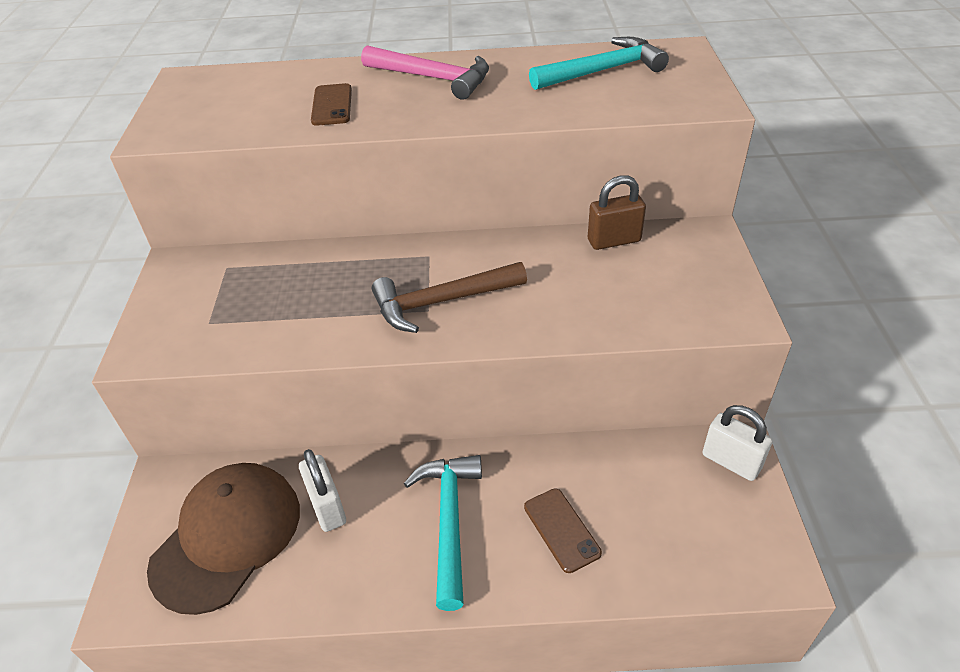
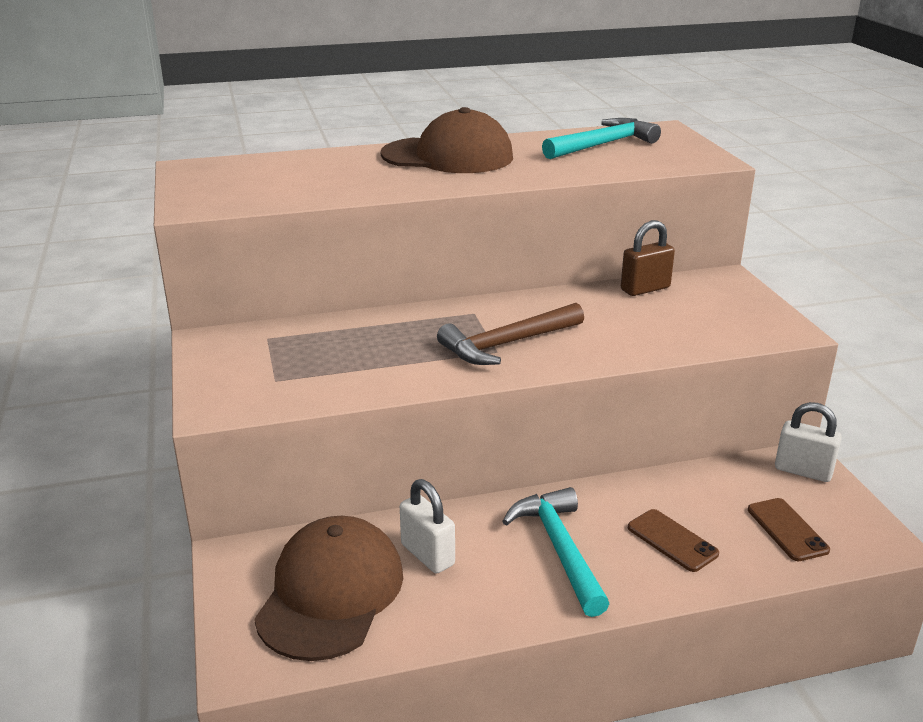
camera: 15 degrees left, 15 degrees down
(332, 105) = (361, 178): brown phone -> brown phone (787, 530)
(433, 78) = (448, 156): pink hammer -> brown cap

